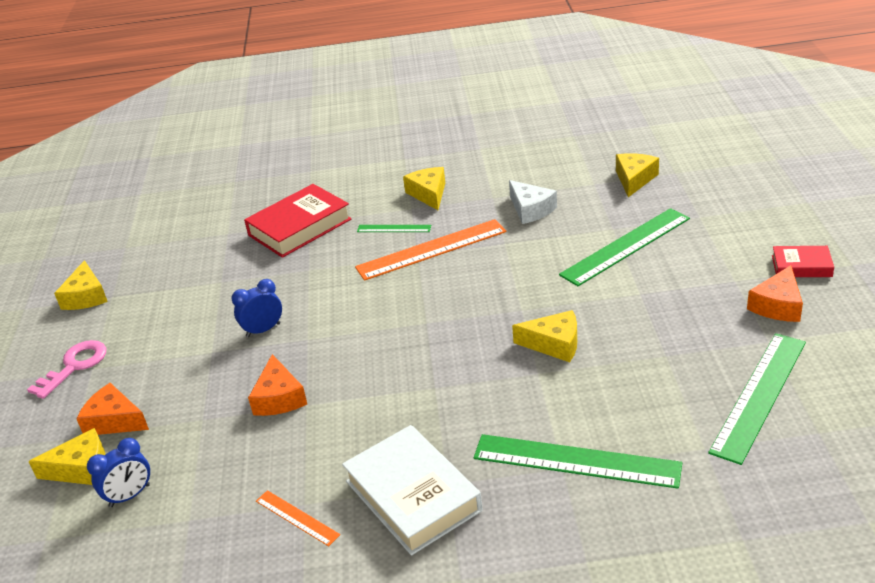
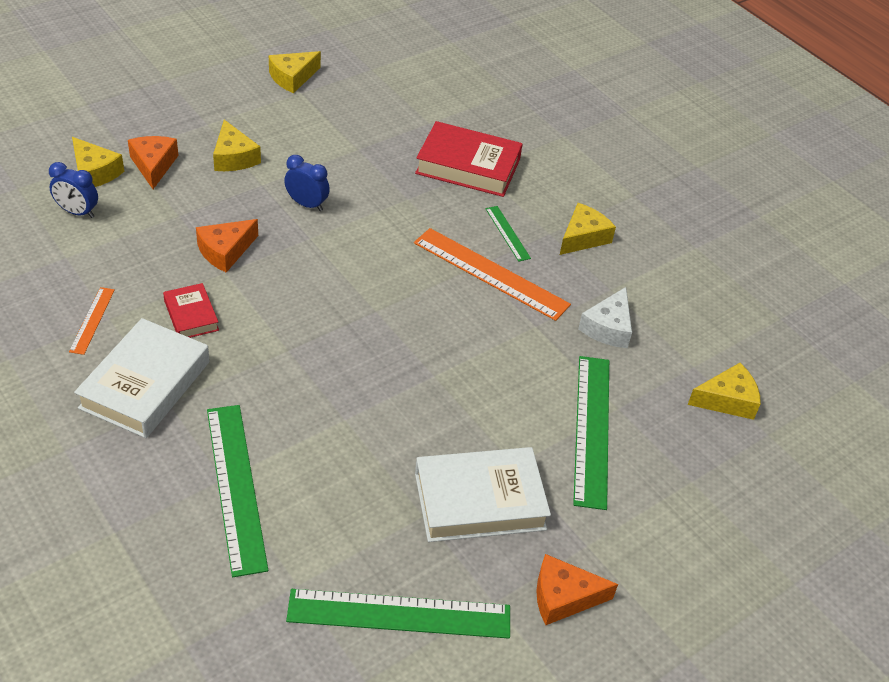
camera: 50 degrees right, 10 degrees up
(75, 366) = (205, 113): pink key -> none
(554, 344) = (394, 418): yellow cheese -> yellow cheese (234, 157)
(626, 246) = (591, 429): green ruler -> green ruler turned 75 degrees clockwise
(666, 321) = (479, 501): none -> white book
(801, 266) = (653, 605): red book -> red book (191, 315)

